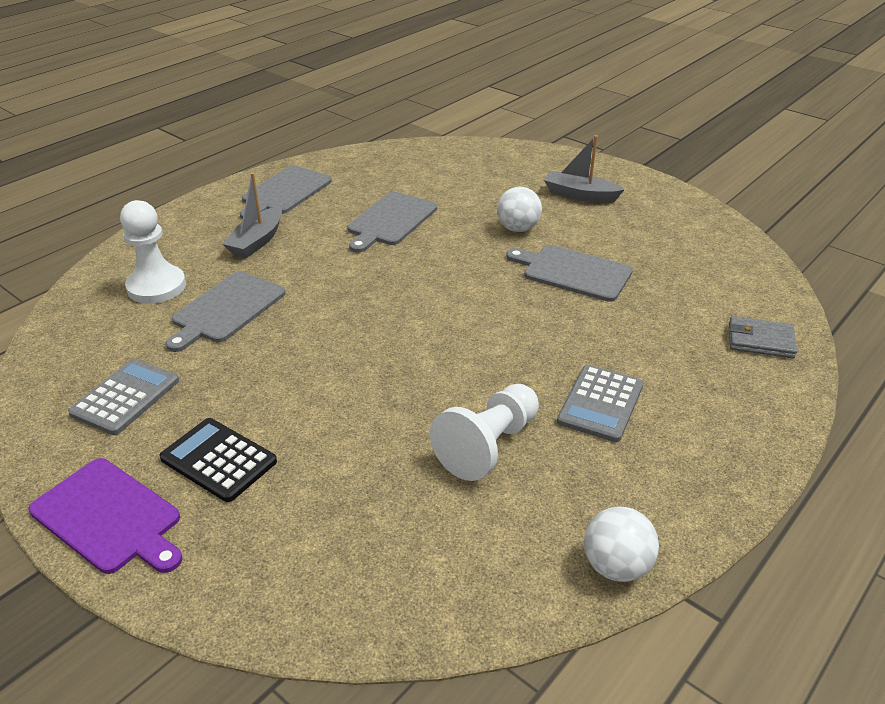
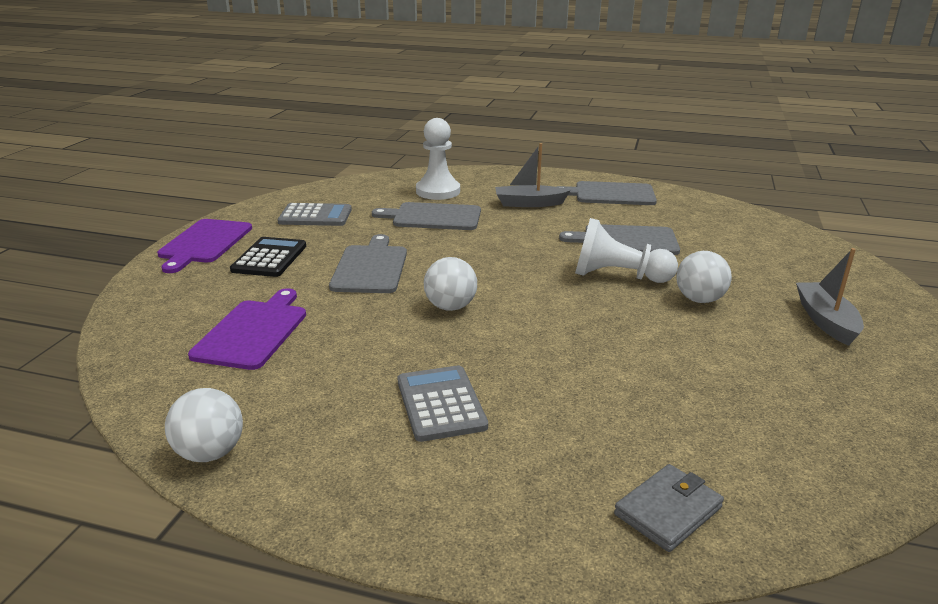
camera: 65 degrees right, 10 degrees down
(401, 503) = (253, 332): none -> purple cutting board
(442, 354) = (450, 307): none -> white ball
(488, 446) = (340, 354): white pawn -> white pawn (618, 276)
(573, 272) = (657, 346): grey cutting board -> grey cutting board (370, 267)
(600, 403) = (441, 404): grey calculator -> grey calculator turned 75 degrees clockwise
(760, 341) = (668, 511): grey wallet -> grey wallet turned 60 degrees clockwise

